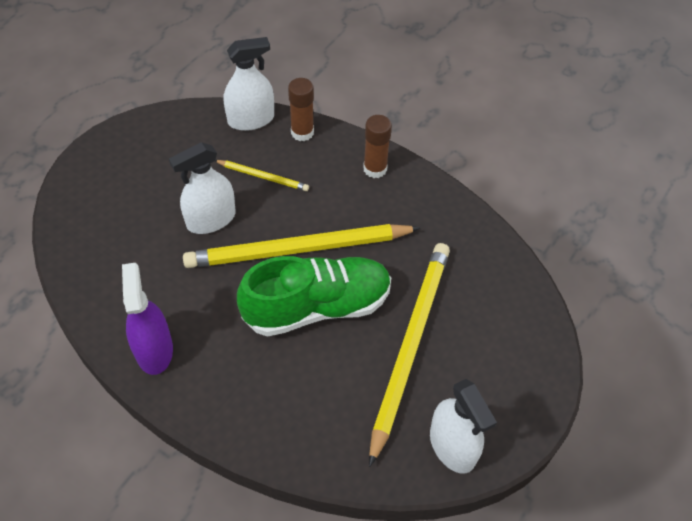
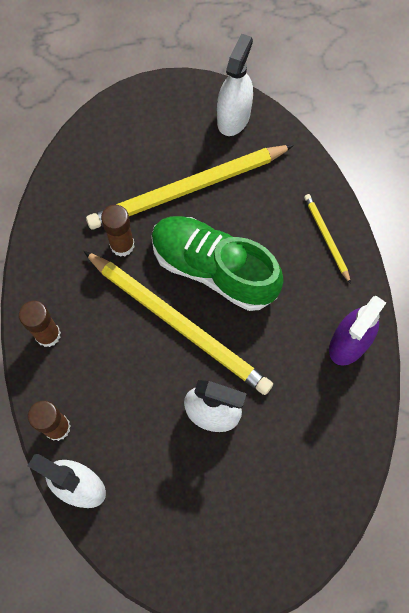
camera: 130 degrees left, 15 degrees up
(263, 176) = (134, 414): yellow pencil -> yellow pencil (326, 238)
(402, 261) = (122, 245): none -> brown glue stick

